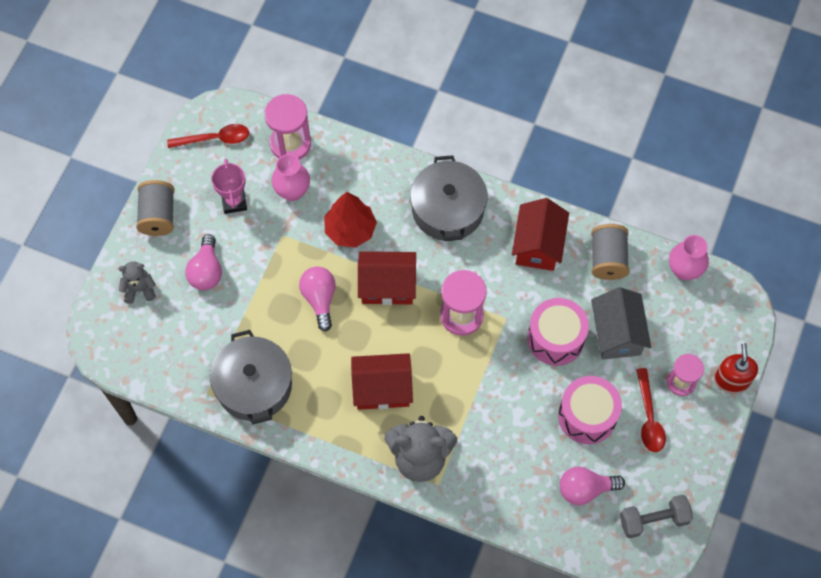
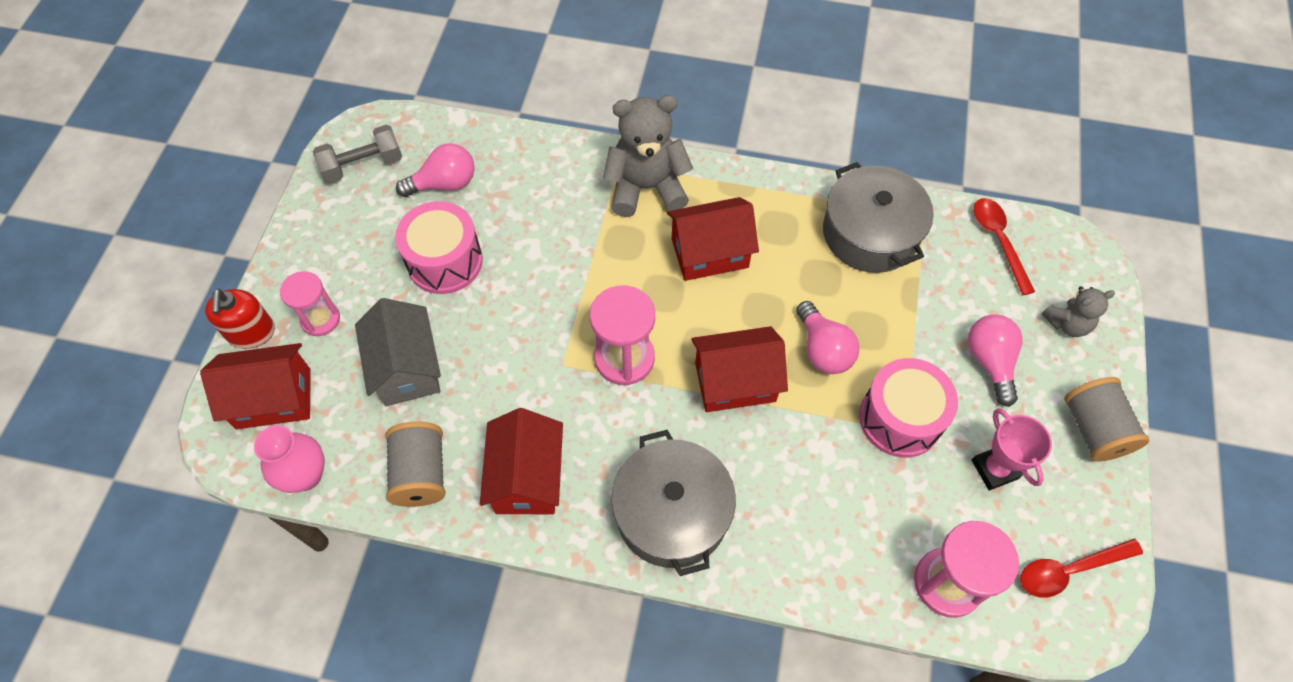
camera: 170 degrees right, 5 degrees down
(292, 191) = (915, 501): pink vase -> none
(350, 230) = (810, 455): red tree -> none
(555, 338) = (491, 349): pink drum -> pink drum (900, 419)
(649, 418) = (365, 271): red spoon -> red spoon (998, 241)
(710, 326) = (274, 398): none -> red house

